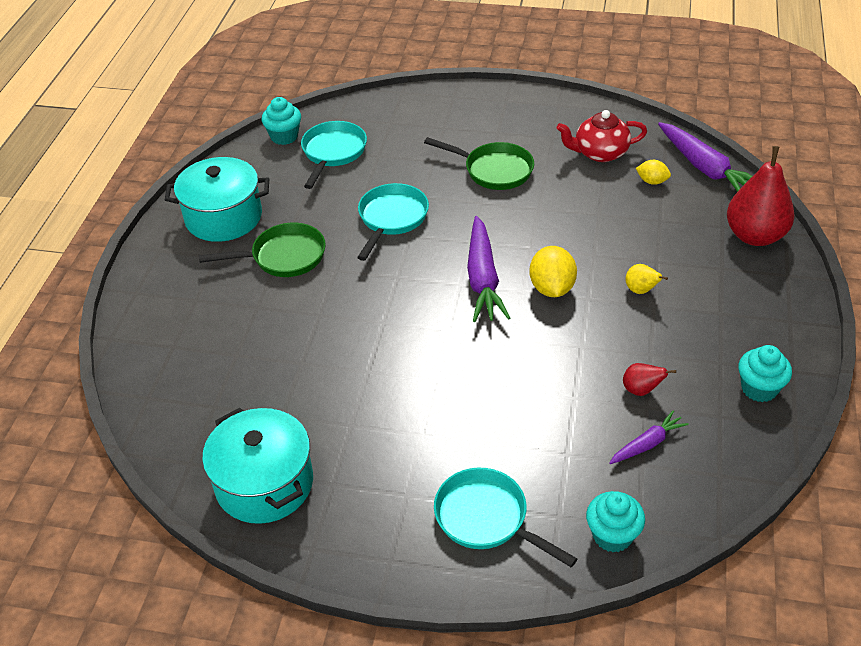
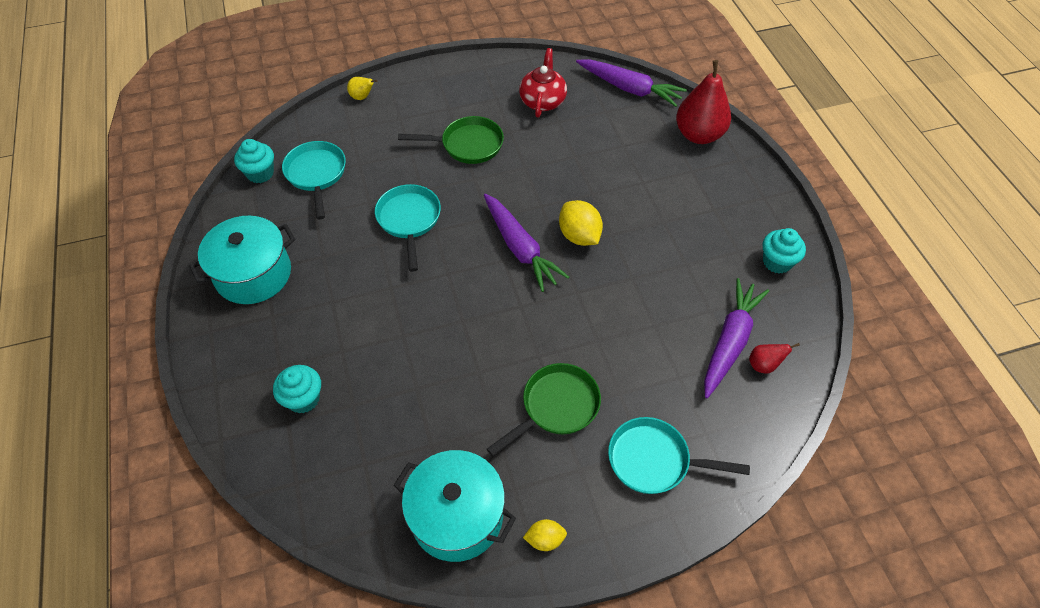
camera: 30 degrees left, 10 degrees up
(283, 257) = (335, 292): green pan -> green pan (556, 407)
(600, 153) = (542, 101): red teapot -> red teapot turned 135 degrees clockwise
(612, 535) = (752, 430): turquoise cupcake -> turquoise cupcake (303, 399)
(641, 290) = (646, 212): yellow pear -> yellow pear (362, 97)
(641, 390) = (698, 298): red pear -> red pear (763, 365)
(647, 444) = (730, 342): purple carrot -> purple carrot, size x1.83
(652, 181) = (597, 113): yellow lemon -> yellow lemon (545, 539)

